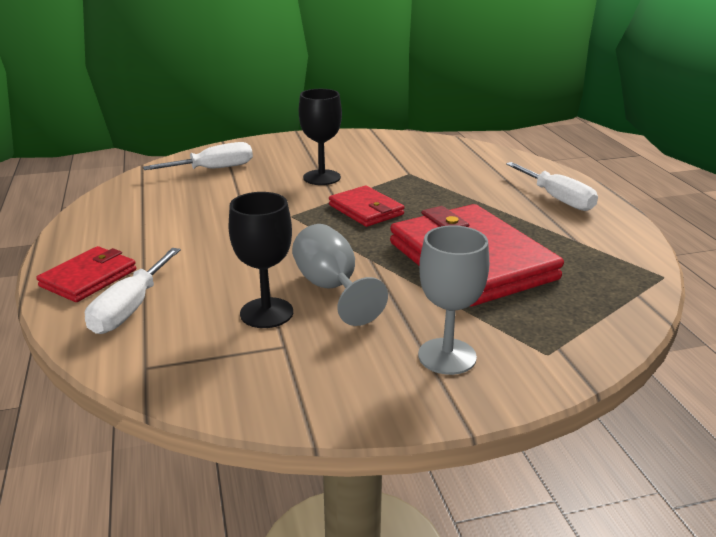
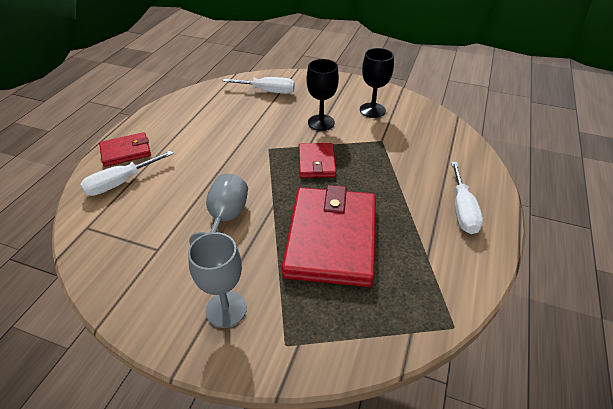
camera: 35 degrees right, 15 degrees up
(266, 313) = (174, 220): black goblet -> black goblet (372, 110)

